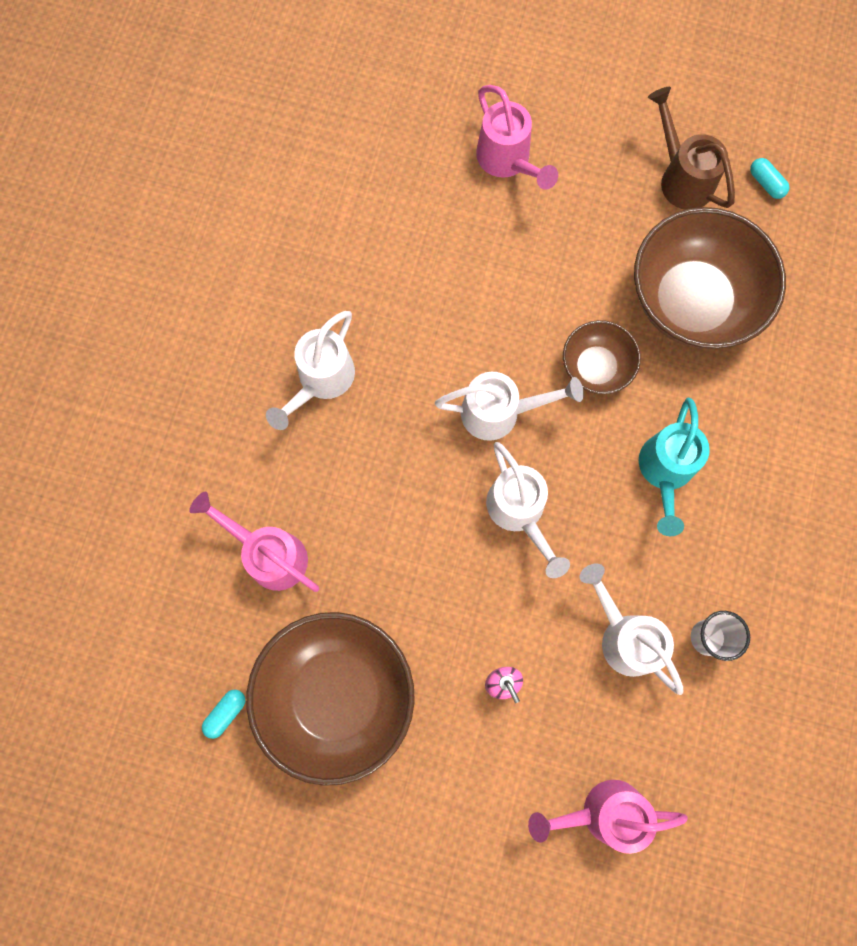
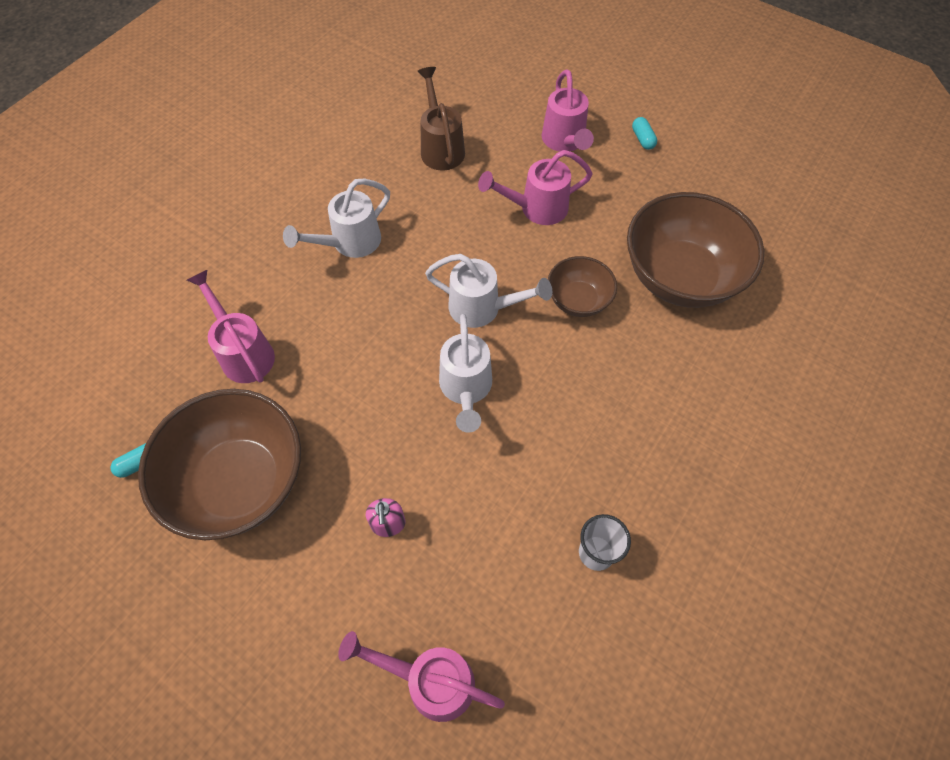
camera: 20 degrees right, 15 degrees down
(509, 265) = (536, 208): none -> pink watering can
(624, 636) = (517, 524): white watering can -> none
(665, 471) = (608, 398): turquoise watering can -> none
(681, 177) = (703, 189): brown watering can -> brown watering can (441, 148)
(766, 183) = (774, 212): turquoise capsule -> turquoise capsule (642, 139)

